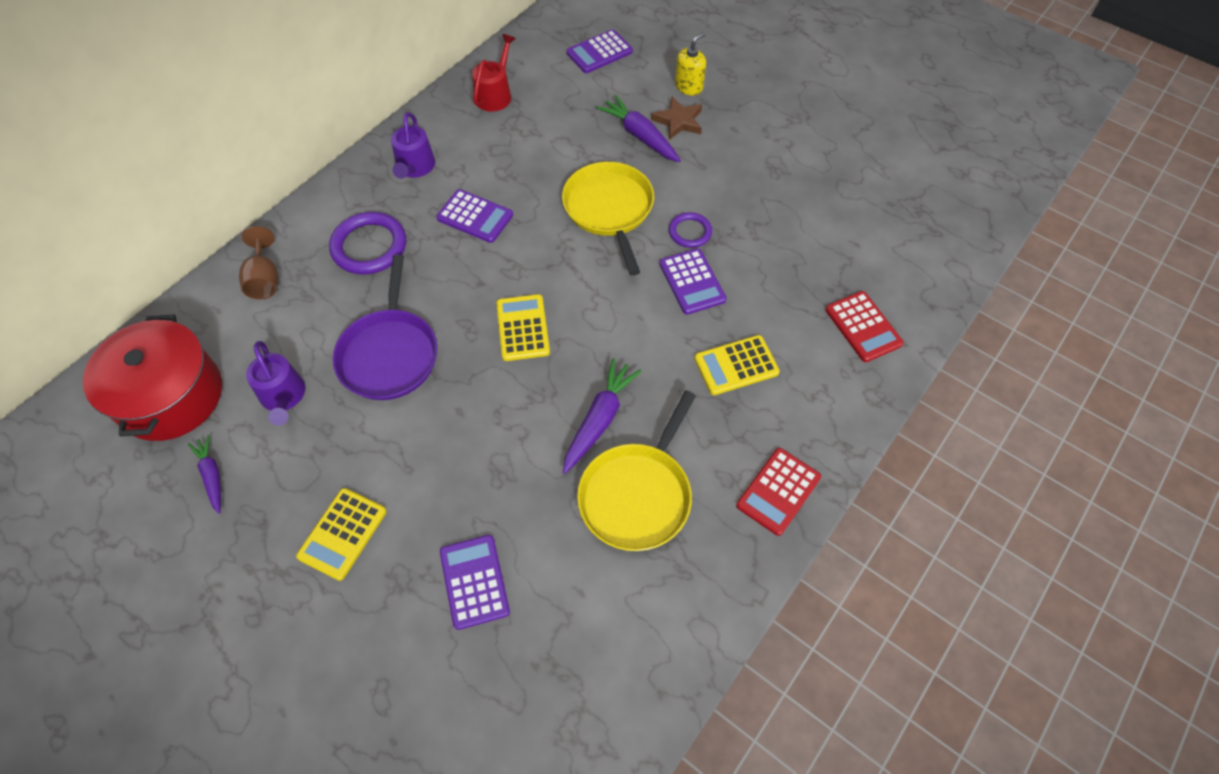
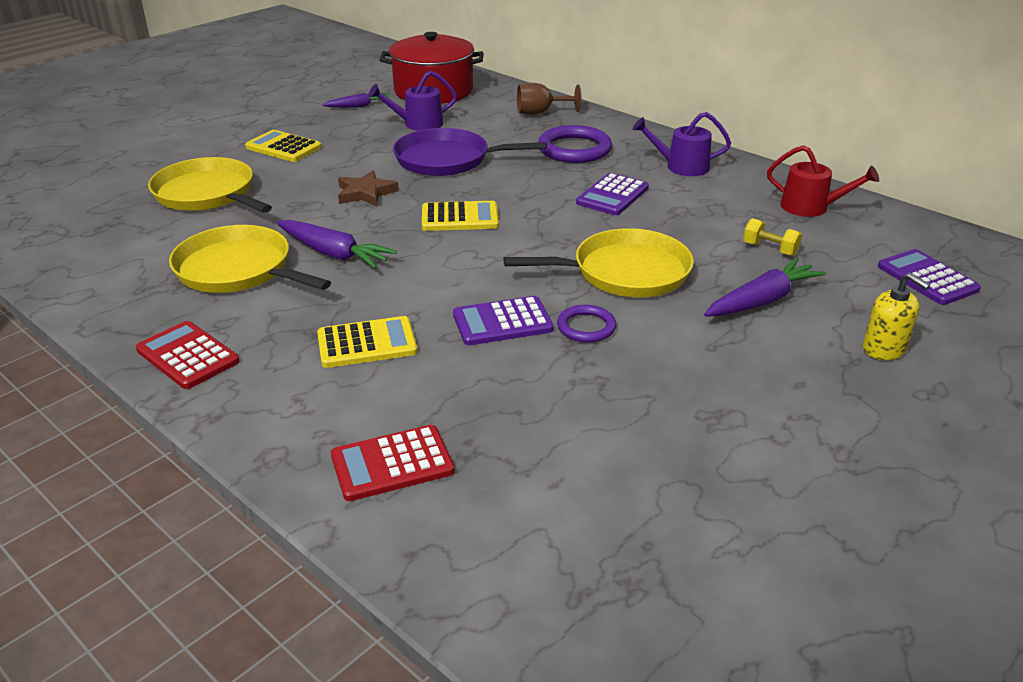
camera: 95 degrees right, 25 degrees down
(474, 581) = (208, 194): purple calculator -> yellow pan
(566, 125) = (770, 249): none -> yellow dumbbell
(678, 121) = (802, 334): brown star -> brown star (365, 193)
(736, 365) = (367, 343): yellow calculator -> yellow calculator turned 90 degrees clockwise

